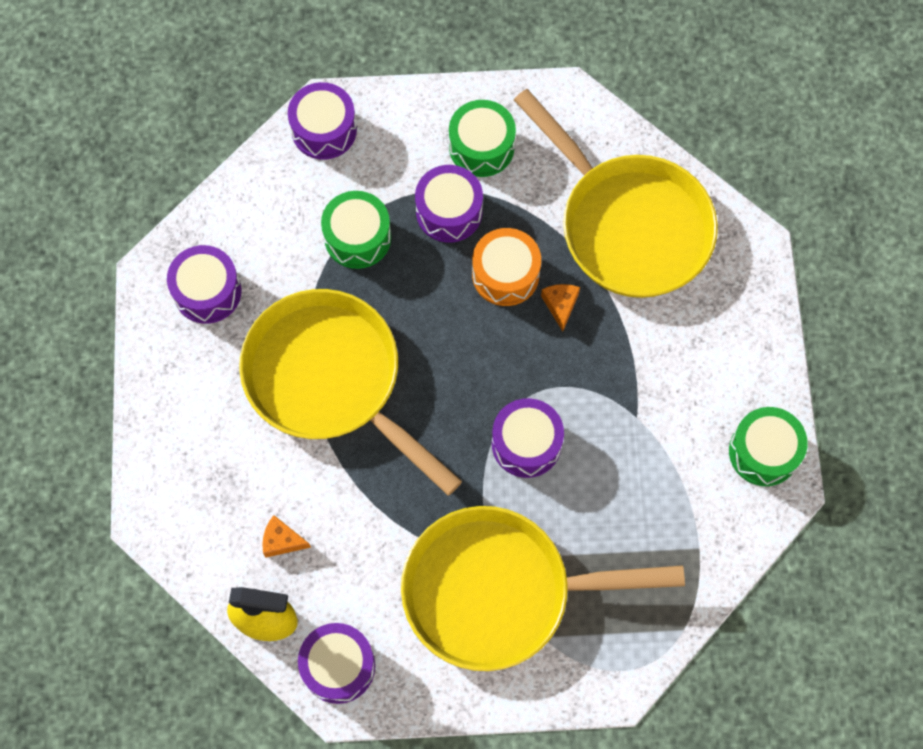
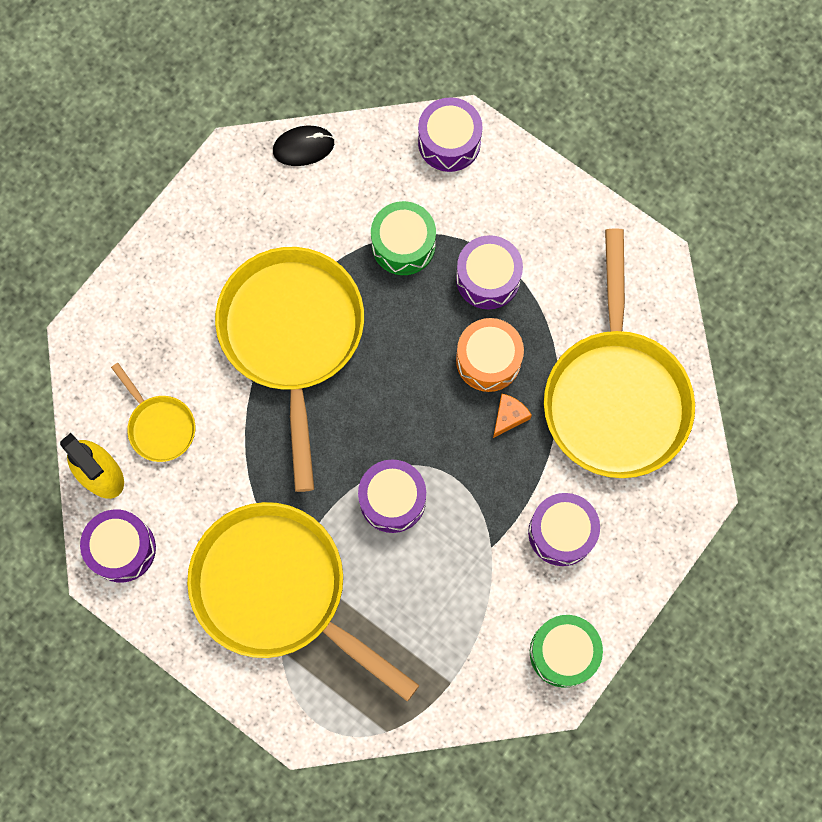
camera: 40 degrees right, 5 degrees up
(206, 223) = (303, 147): none -> black mouse
(207, 292) = (261, 200): purple drum -> purple drum (561, 532)
(282, 540) = (159, 426): orange cheese -> yellow pan
(481, 147) = (556, 247): green drum -> none

